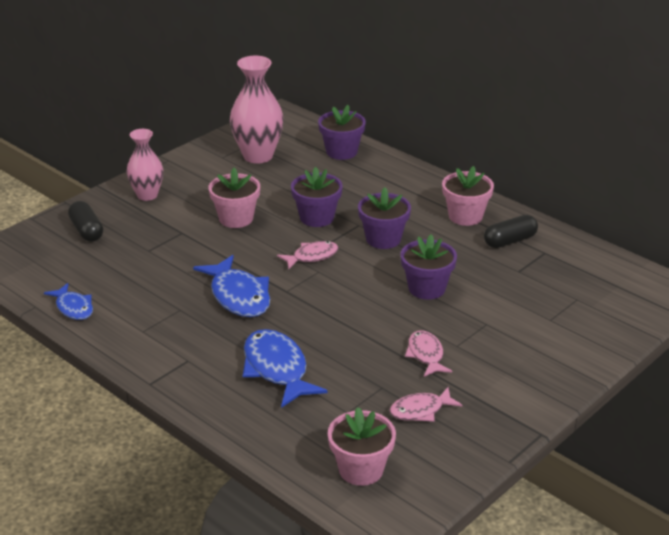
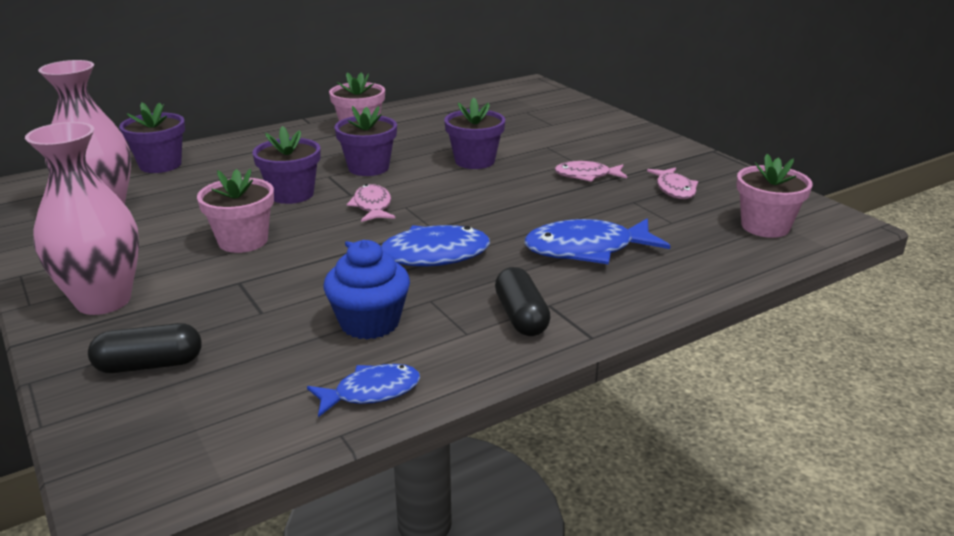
camera: 75 degrees left, 5 degrees down
(146, 291) = (369, 322): none -> blue cupcake
(147, 195) = (103, 301): pink vase -> pink vase, size x1.54
(510, 241) = (418, 120): black capsule -> black capsule (521, 316)

